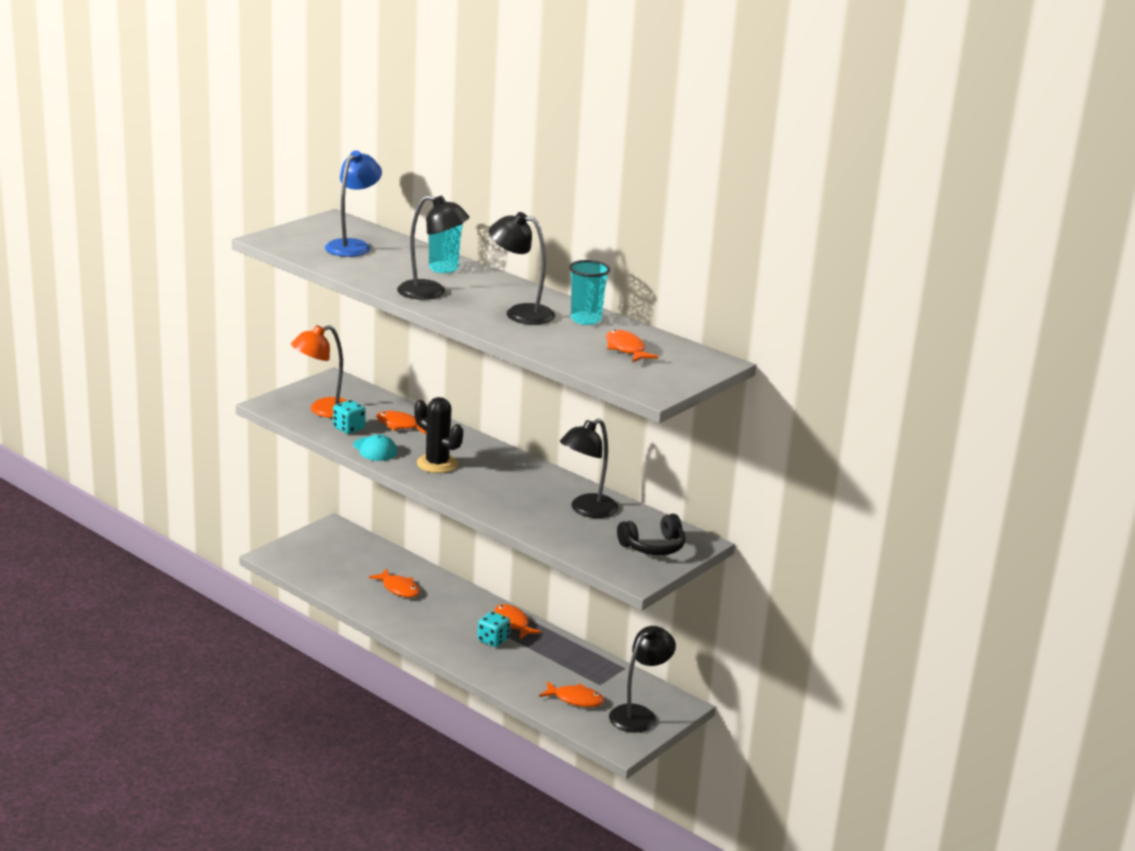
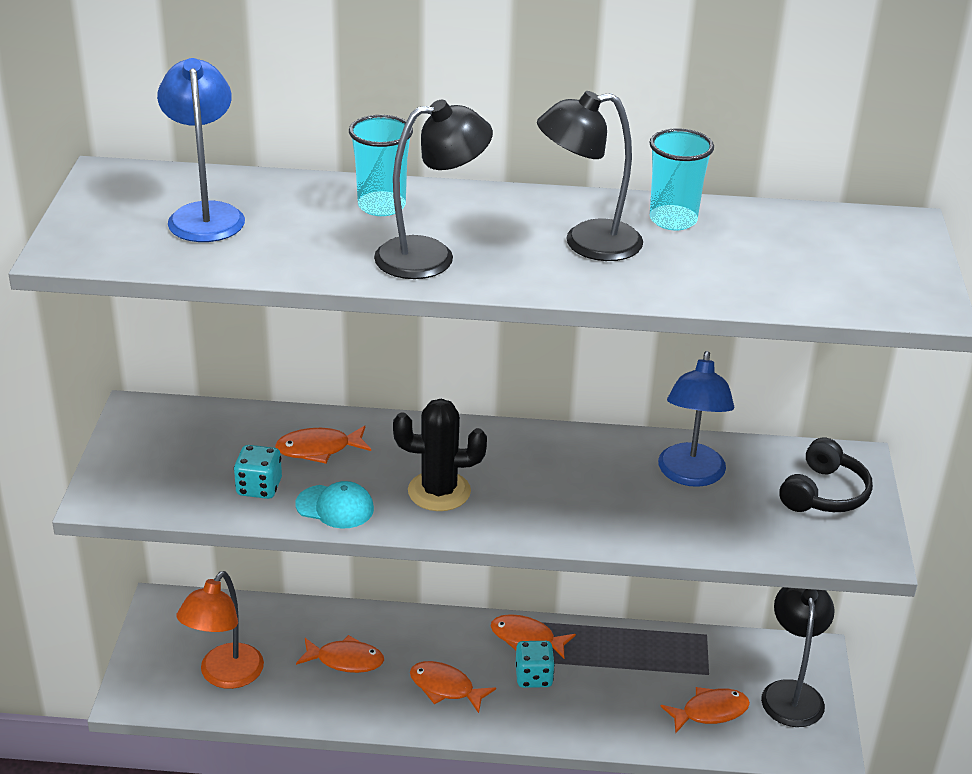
camera: 35 degrees left, 10 degrees up
(323, 410) = (187, 473): orange lamp -> orange lamp (225, 676)
(586, 510) = (690, 475): black lamp -> blue lamp
(626, 349) = (789, 249): orange fish -> orange fish (445, 688)

